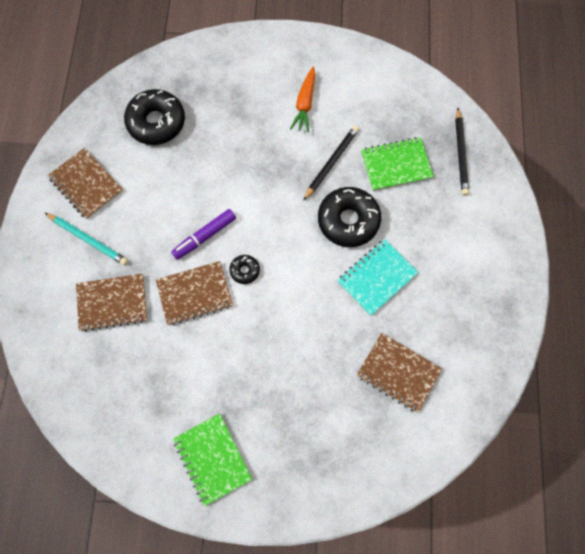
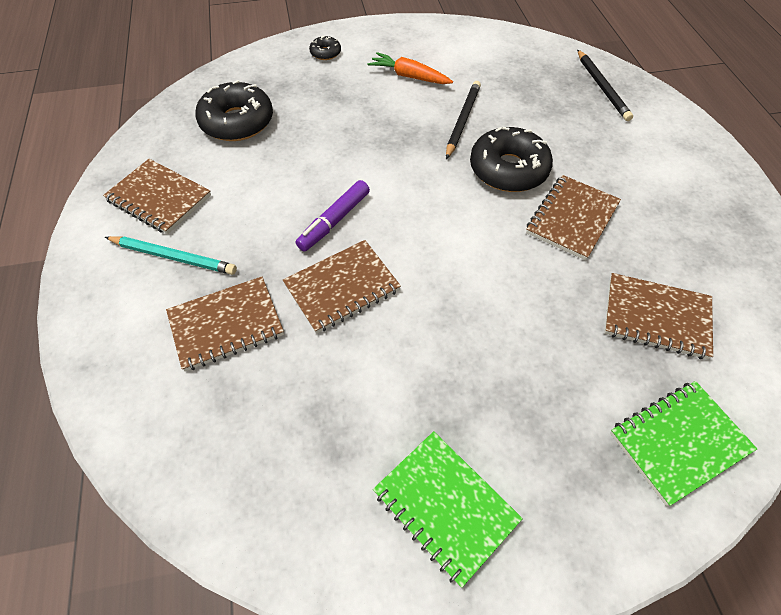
camera: 15 degrees left, 15 degrees down
(245, 270) = (401, 247): black donut -> black donut (325, 53)
(305, 104) = (409, 76): orange carrot -> orange carrot turned 120 degrees clockwise
(377, 278) = (572, 218): turquoise notebook -> brown notebook
(396, 165) = (537, 109): green notebook -> green notebook (678, 442)

